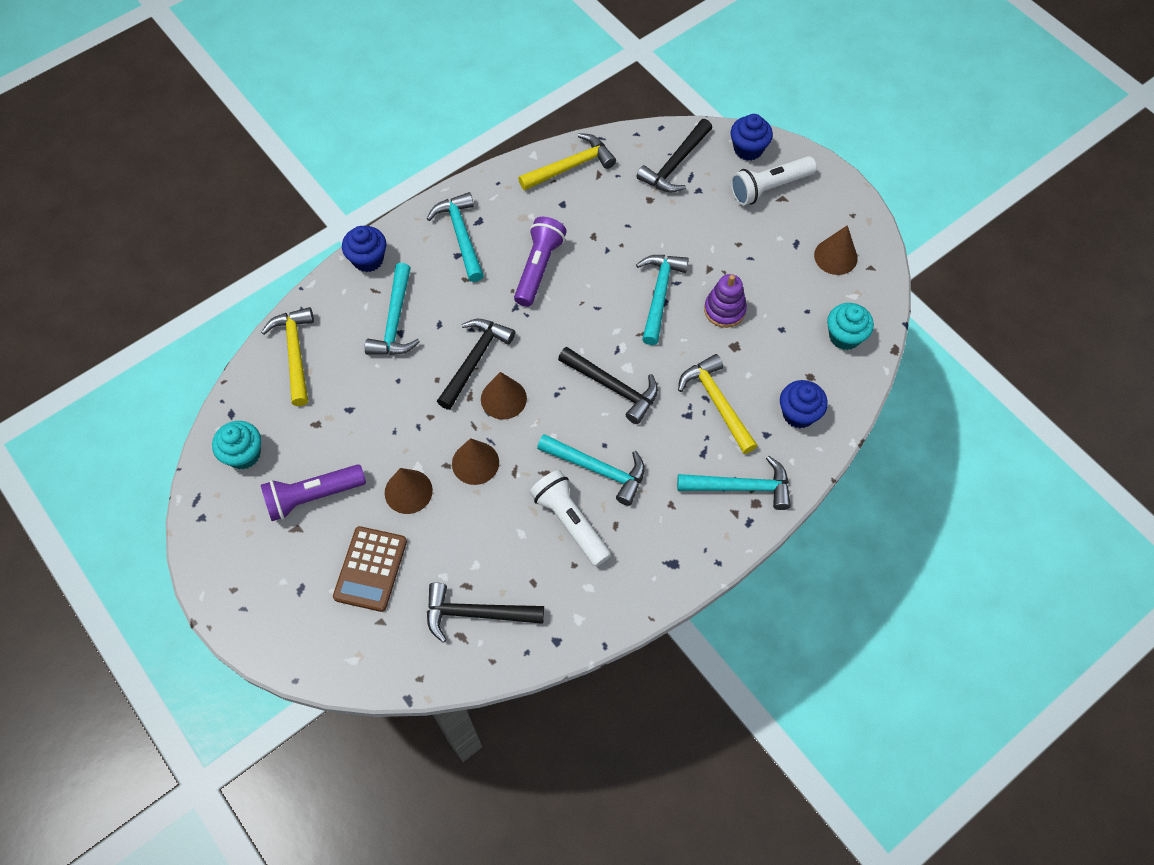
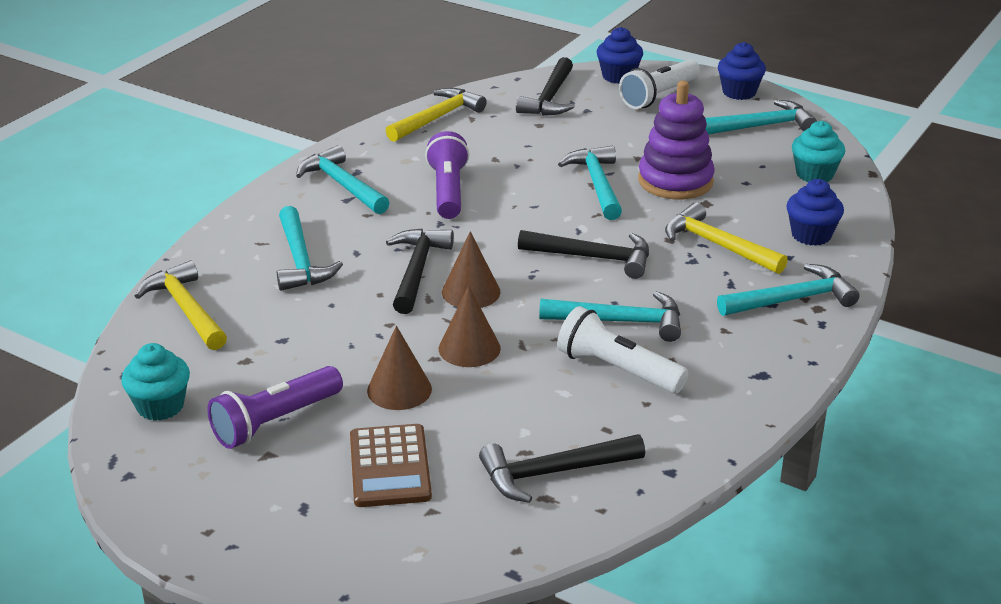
camera: 20 degrees left, 30 degrees down
(368, 259) = (239, 222): blue cupcake -> blue cupcake (739, 92)
(724, 310) = (675, 181): purple stacking toy -> purple stacking toy, size x1.53
(835, 256) = (762, 126): brown cone -> turquoise hammer

